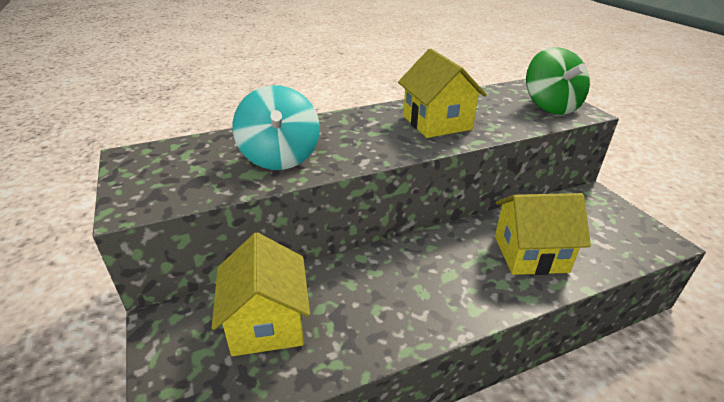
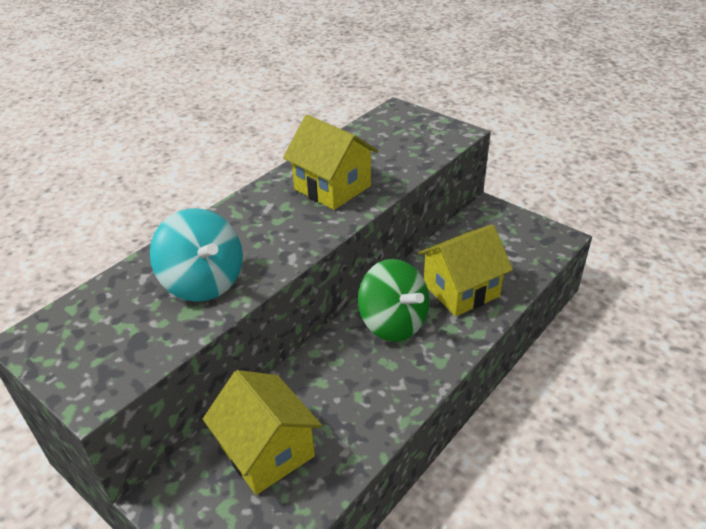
camera: 25 degrees left, 5 degrees up
(550, 106) = (426, 134): green spinning top -> green spinning top (393, 323)

